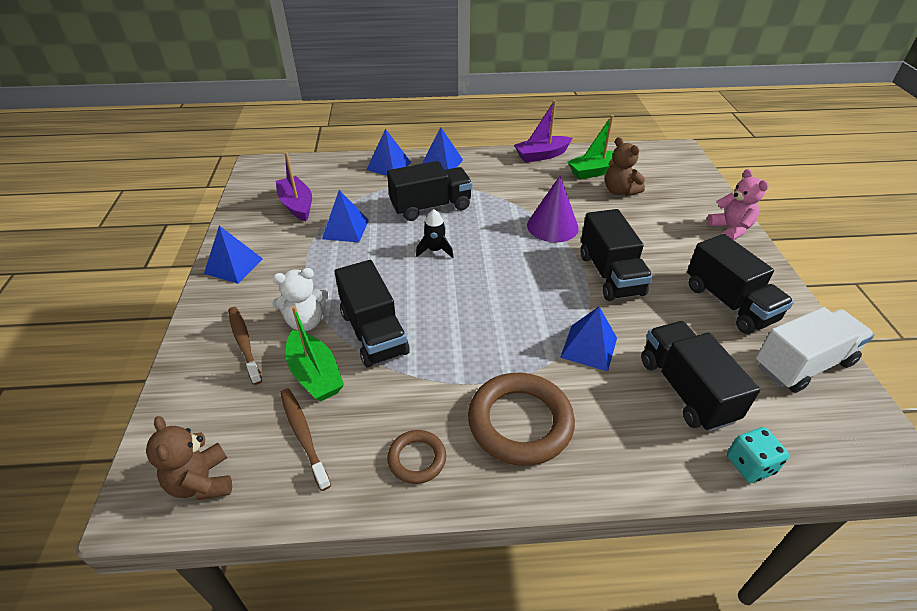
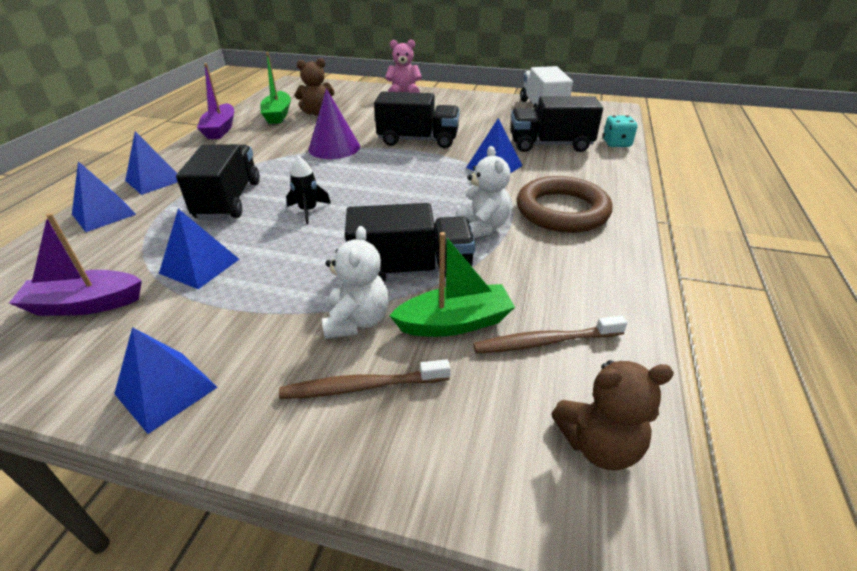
camera: 70 degrees left, 5 degrees down
(417, 459) = (591, 269): brown ring -> none
(457, 363) = (482, 227): none -> white teddy bear
(729, 303) = (477, 113): black truck -> none

